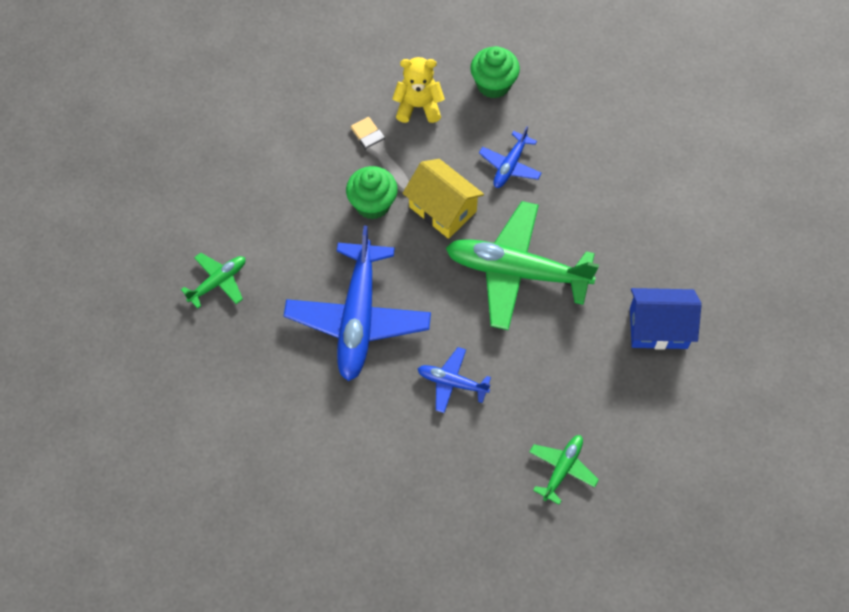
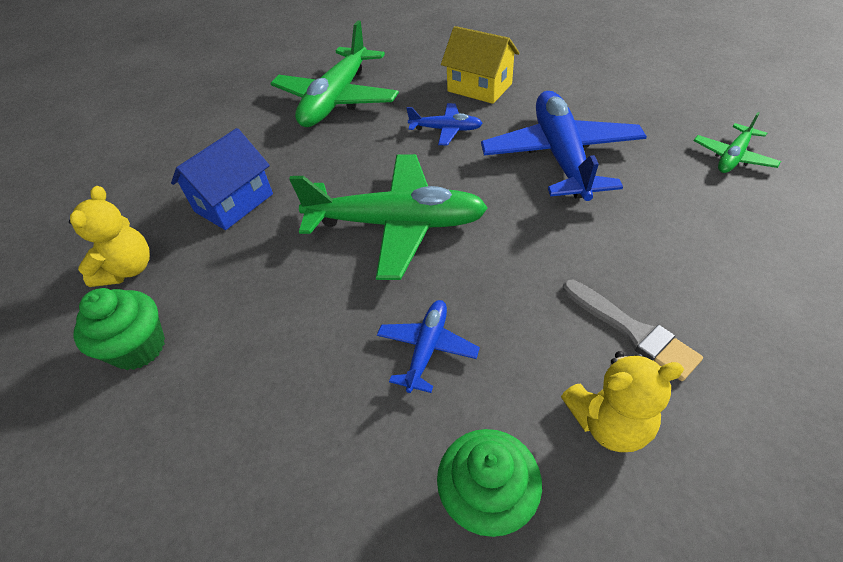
camera: 175 degrees right, 15 degrees down
(372, 204) = (604, 262): green cupcake -> green cupcake (139, 348)
(442, 209) = (508, 273): yellow house -> yellow house (479, 87)
(562, 469) = (336, 100): green plane -> green plane, size x2.08
(658, 328) = (234, 203): blue house -> blue house turned 45 degrees counterclockwise
(734, 272) = (128, 269): none -> yellow teddy bear

